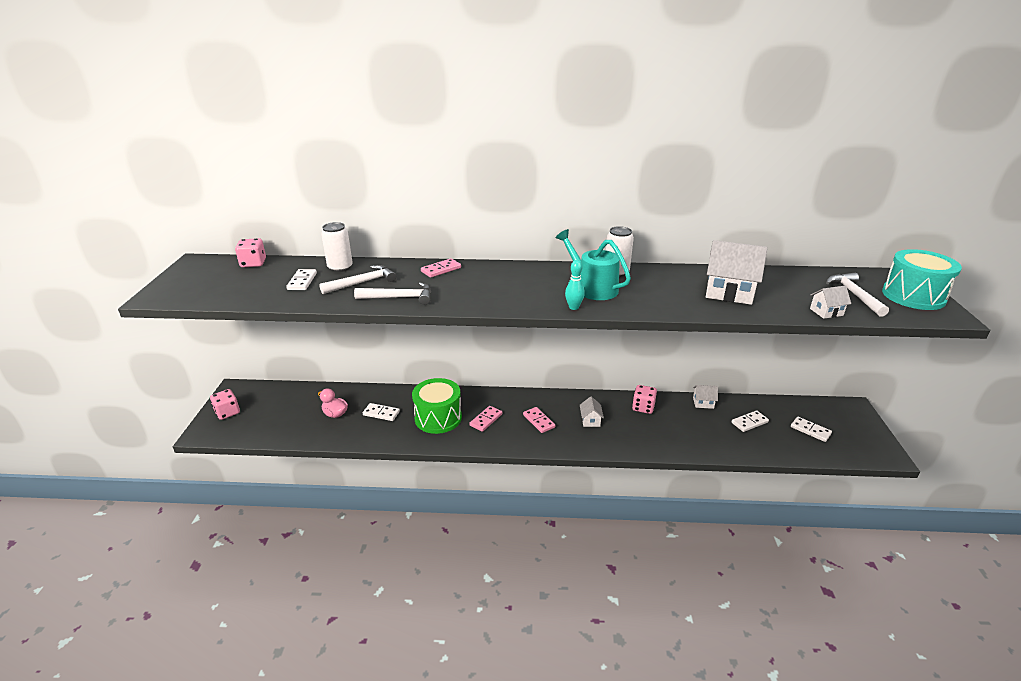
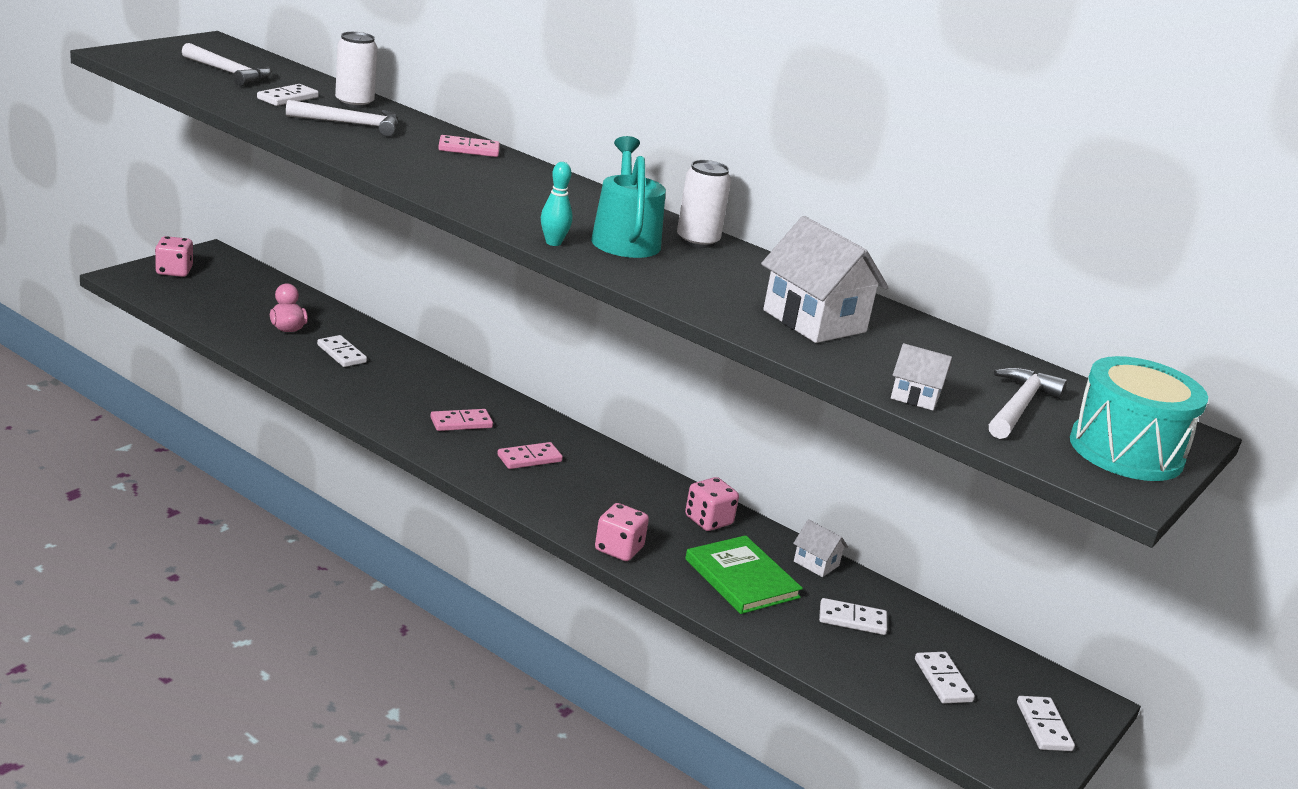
camera: 30 degrees right, 5 degrees down
(253, 263) = (268, 64): pink dice -> pink dice (619, 549)
(399, 297) = (363, 152): white hammer -> white hammer (229, 73)
(438, 418) = (403, 391): green drum -> none
(539, 421) = (529, 458): pink domino -> pink domino turned 60 degrees clockwise
(590, 420) = (603, 494): white house -> none
(692, 429) = (742, 578): none -> green book
(860, 428) = (1043, 726): none -> white domino

